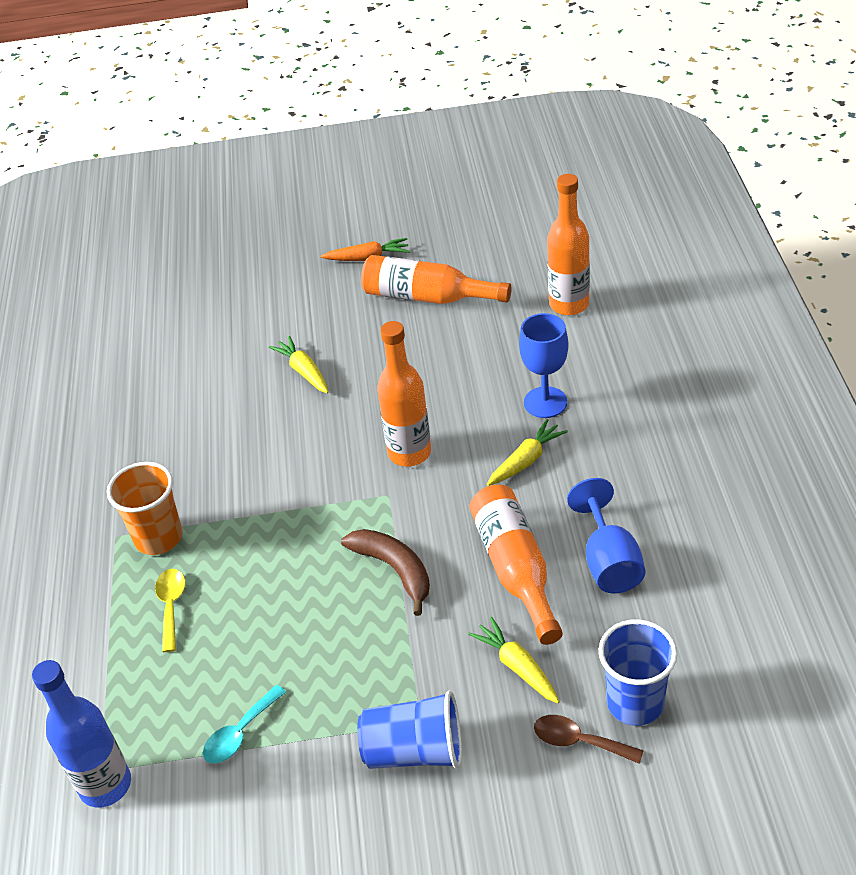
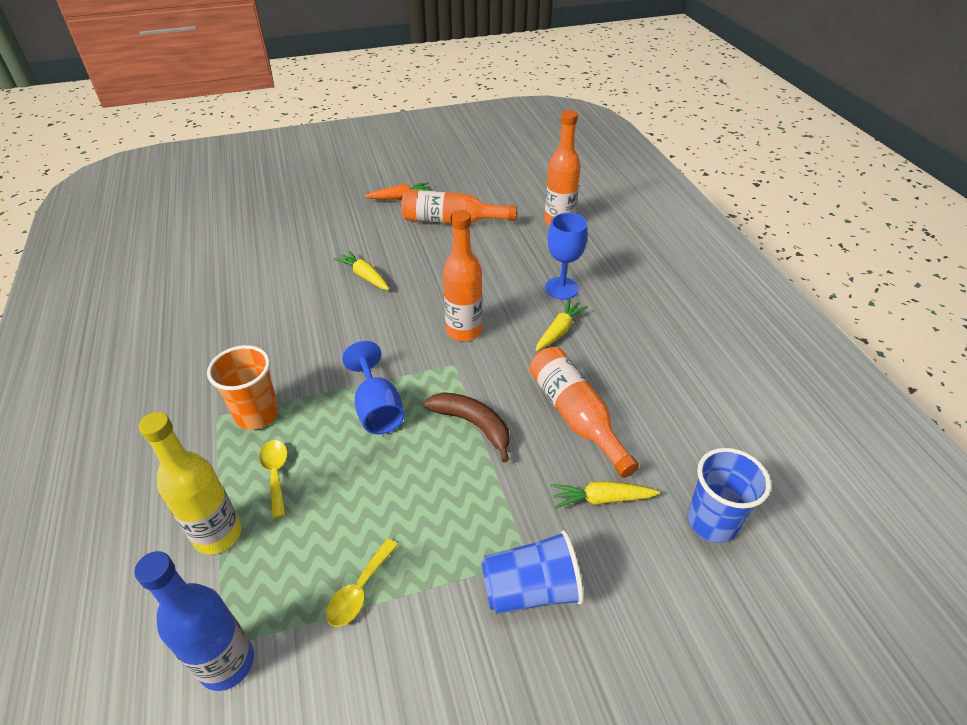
camera: 15 degrees left, 0 degrees up
(107, 663) = (218, 534): none -> yellow bottle
(240, 733) = (359, 590): turquoise spoon -> yellow spoon
(517, 666) = (601, 499): yellow carrot -> yellow carrot turned 45 degrees counterclockwise
(579, 741) = (676, 562): brown spoon -> none
(609, 562) = (649, 404): blue goblet -> blue goblet (377, 409)

